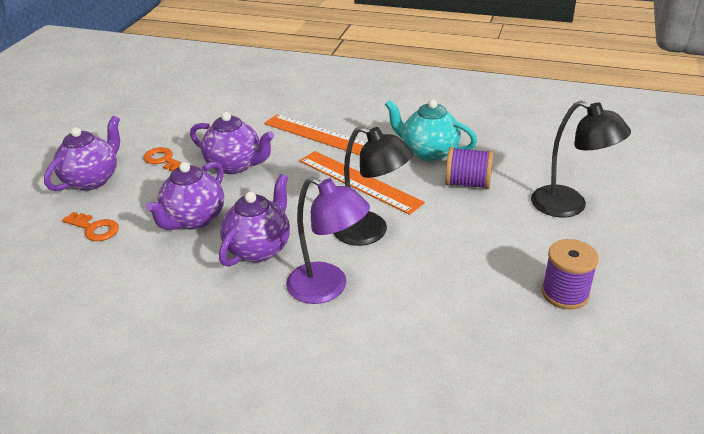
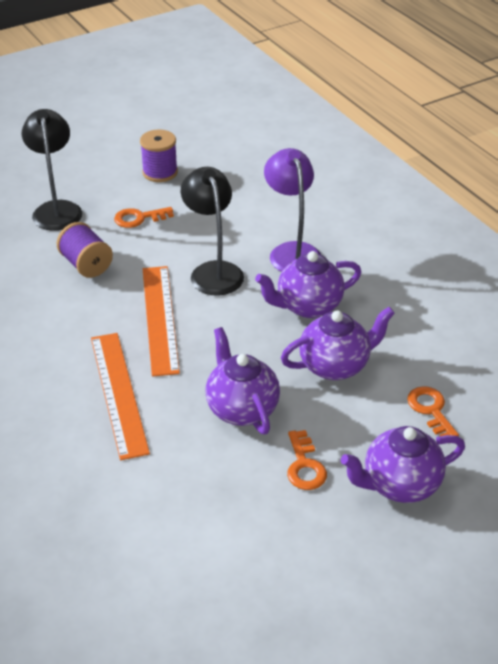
camera: 140 degrees left, 5 degrees up
(428, 152) = (62, 311): turquoise teapot -> none
(498, 238) = (139, 218): none -> orange key

